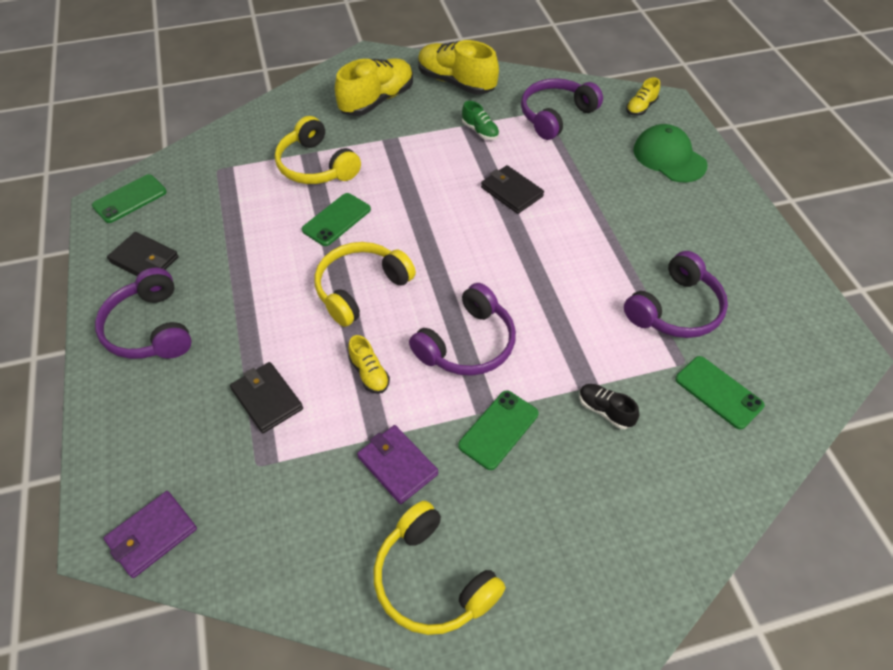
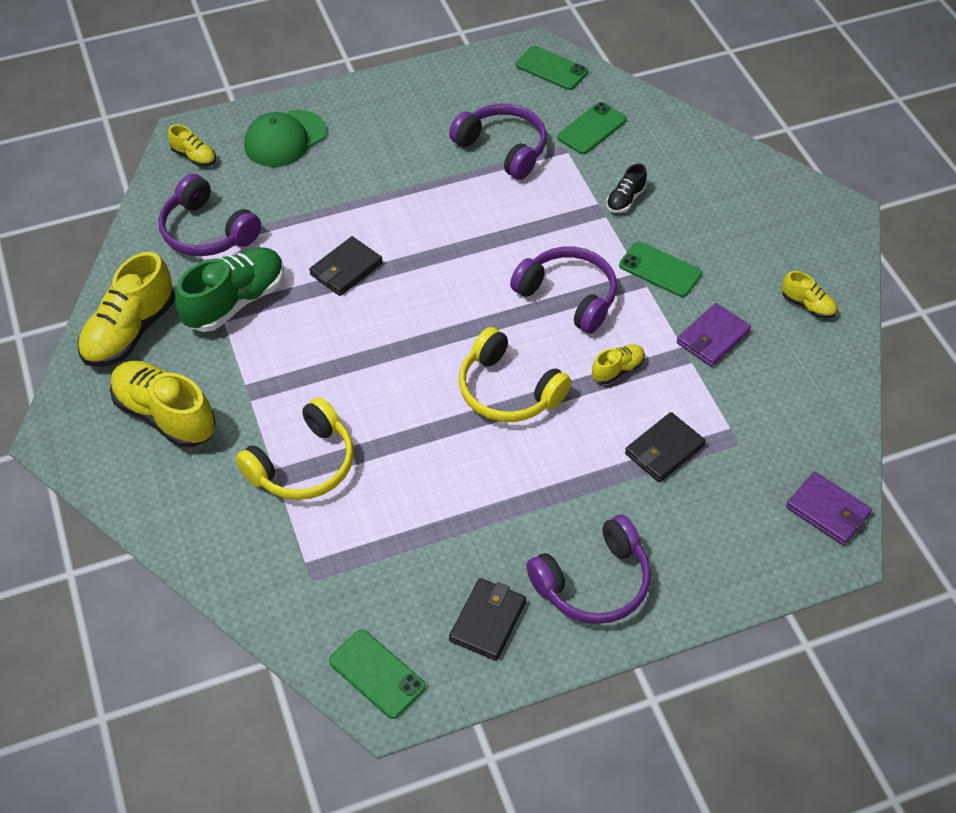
camera: 95 degrees left, 0 degrees up
(336, 220) = (402, 428): green phone -> green phone (551, 68)
(432, 580) = (807, 305): yellow headphones -> yellow shoe
(480, 131) = (235, 302): green shoe -> green shoe, size x2.03

